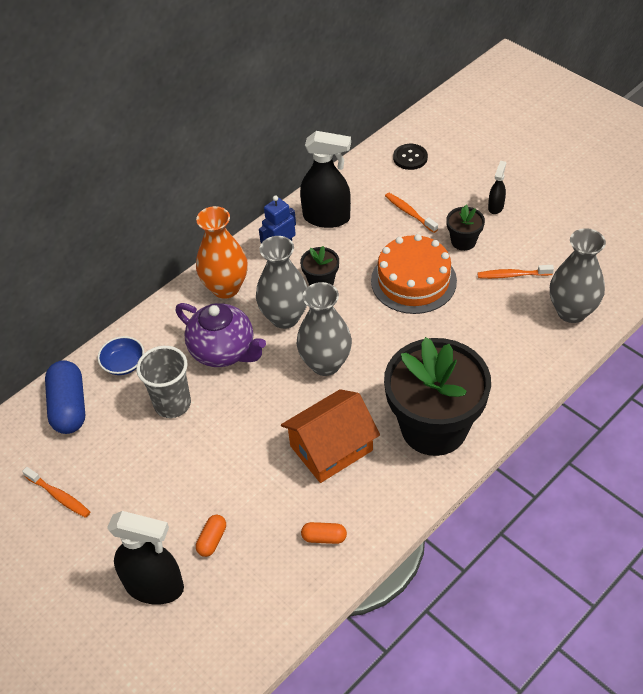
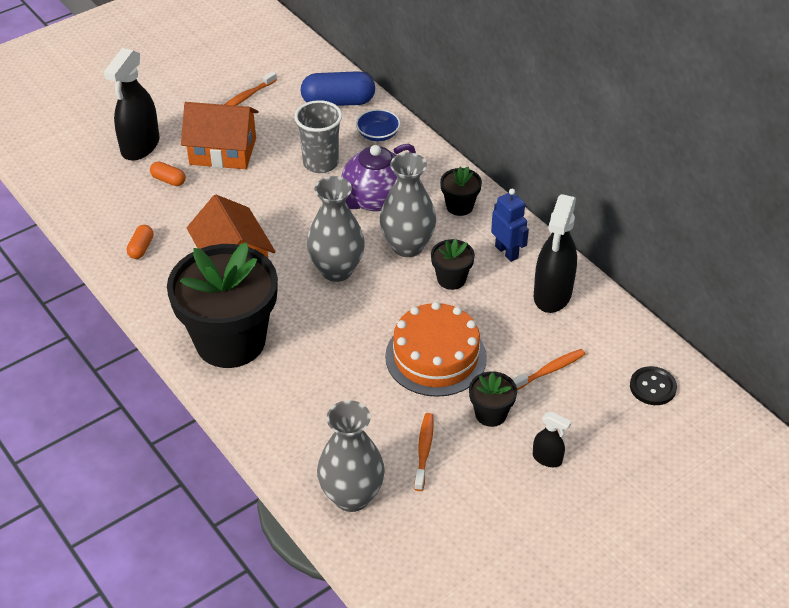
camera: 95 degrees right, 5 degrees down
(158, 498) = (223, 151): none -> orange house
(225, 288) = (459, 206): orange vase -> black flower pot

